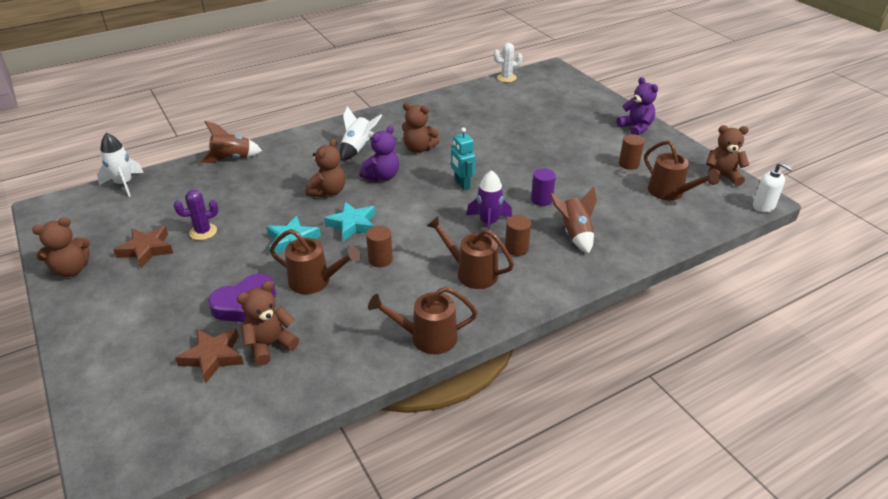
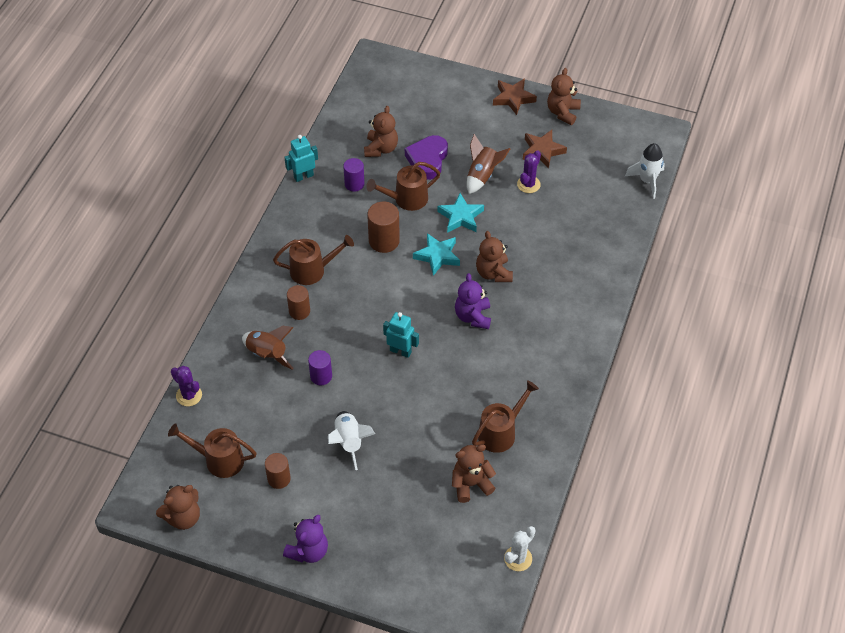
camera: 140 degrees right, 15 degrees up
(213, 357) = (403, 125): brown star -> brown star (513, 98)
(232, 158) = (613, 254): brown rocket -> brown rocket (482, 175)
(342, 325) = (354, 184): none -> purple cylinder
(357, 148) = (532, 335): white rocket -> white rocket (349, 442)
(380, 259) = (384, 241): brown cylinder -> brown cylinder, size x1.50
(382, 367) = (303, 176): none -> turquoise robot
(419, 148) = (481, 371): brown teddy bear -> brown teddy bear (471, 484)
(427, 337) = (296, 208): brown watering can -> brown watering can (501, 432)
(488, 223) = (340, 322): purple rocket -> none
(636, 128) = (308, 551): purple teddy bear -> purple teddy bear turned 75 degrees counterclockwise
(670, 241) = (189, 395): none -> purple cactus
(763, 206) = (128, 495): white soap dispenser -> none

